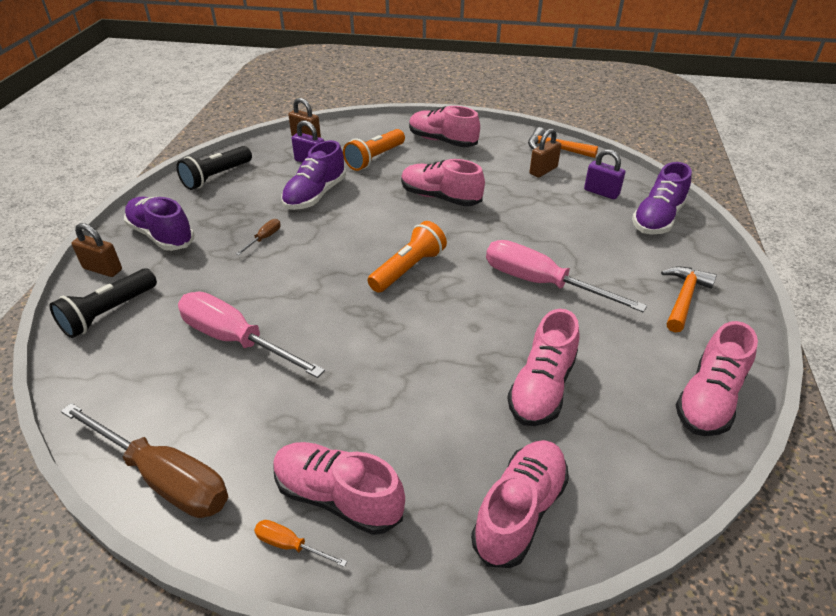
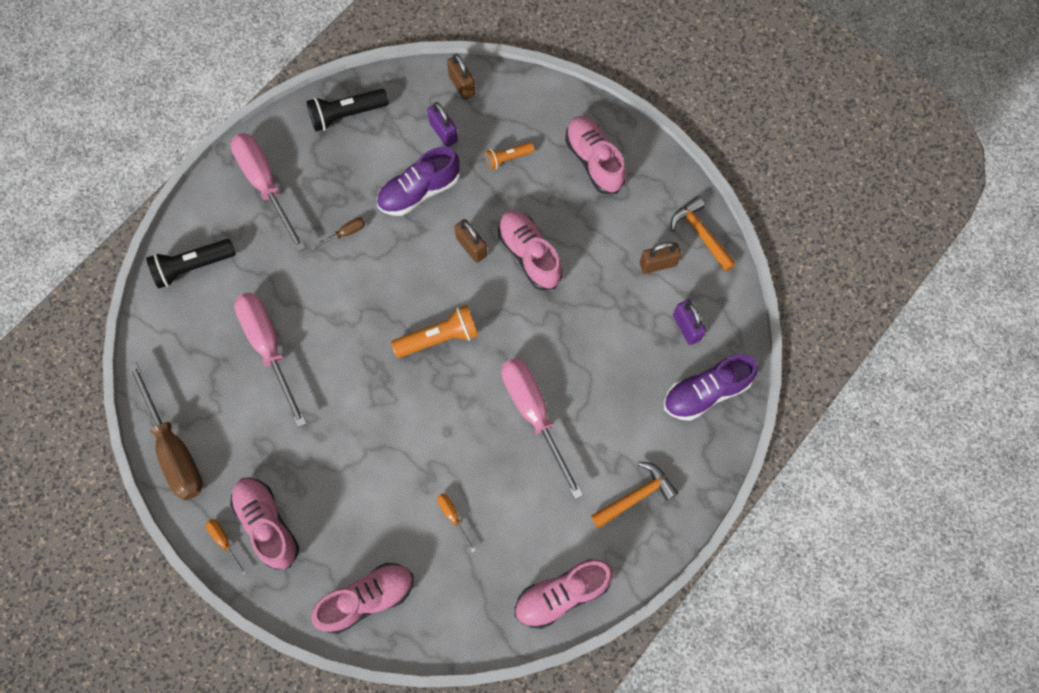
camera: 30 degrees right, 30 degrees up
(102, 269) = (205, 208): brown padlock -> brown padlock (471, 247)
(161, 235) = (265, 185): purple shoe -> pink screwdriver
(375, 158) = (507, 159): orange flashlight -> orange flashlight, size x0.61
(542, 388) = (453, 516): pink shoe -> orange screwdriver

